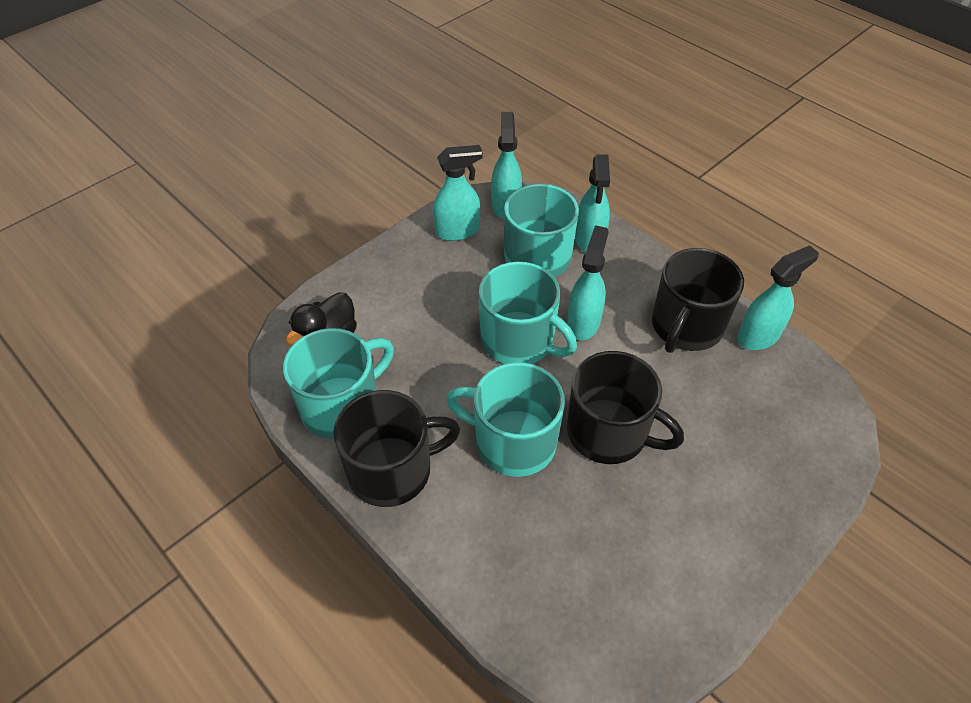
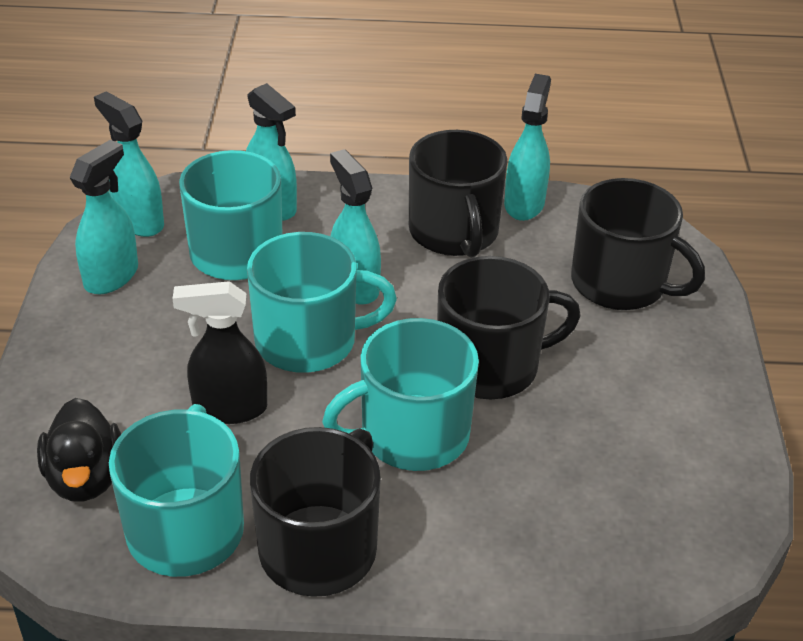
camera: 45 degrees left, 10 degrees down
(434, 352) = (229, 408): none -> black spray bottle
(765, 438) = (621, 284): none -> black mug

